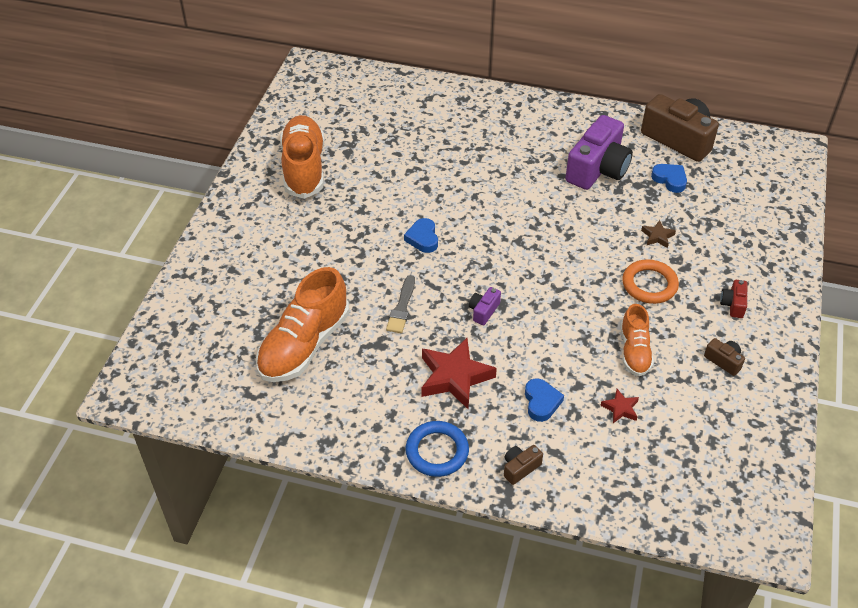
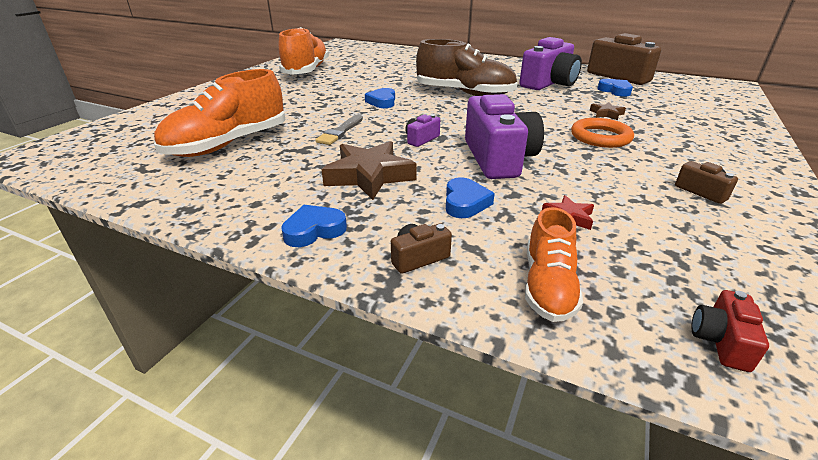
camera: 10 degrees right, 15 degrees down
(437, 451) = (314, 230): blue ring -> blue heart
(454, 377) = (369, 176): red star -> brown star
(507, 207) = (464, 93): none -> brown shoe
(559, 334) = (498, 158): none -> purple camera
(634, 351) = (585, 176): orange shoe -> orange shoe (547, 286)
(733, 304) = (700, 155): red camera -> red camera (721, 341)

